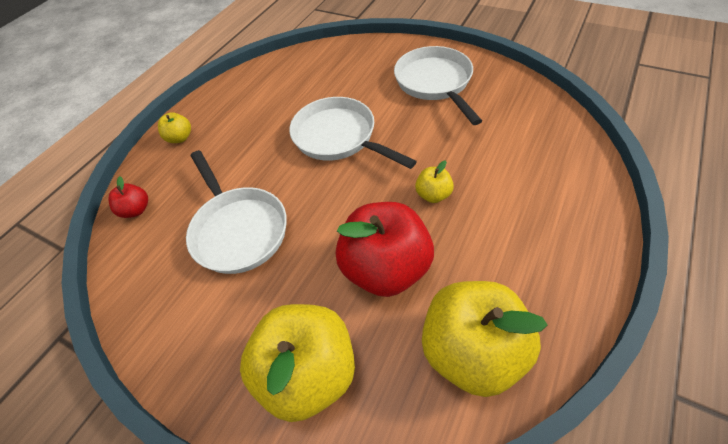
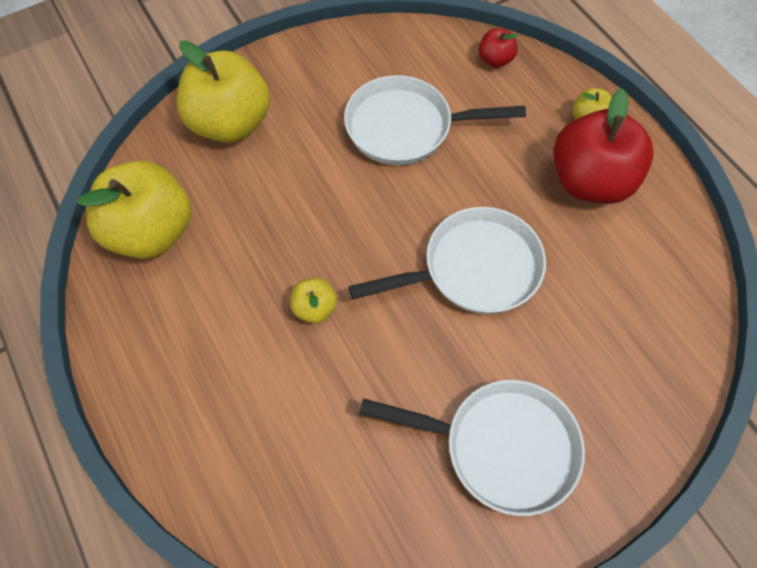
camera: 115 degrees right, 10 degrees up
(386, 268) = (269, 217): red apple -> red apple (590, 181)

